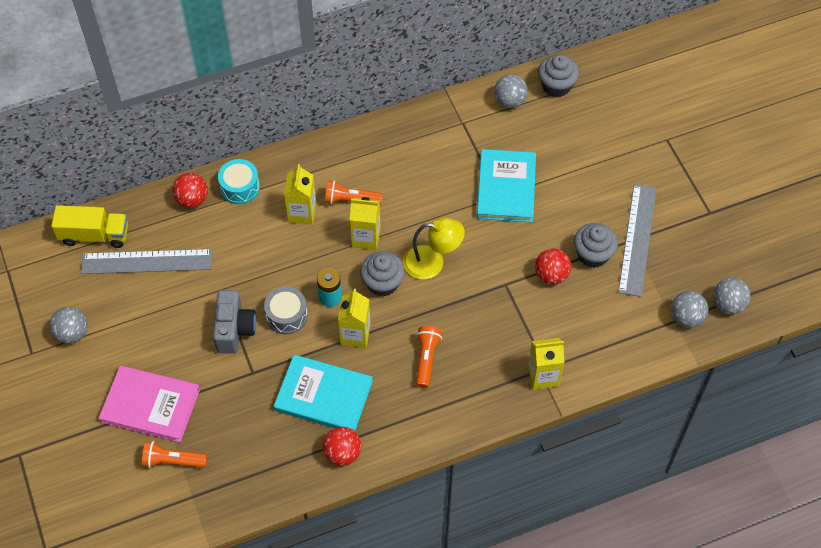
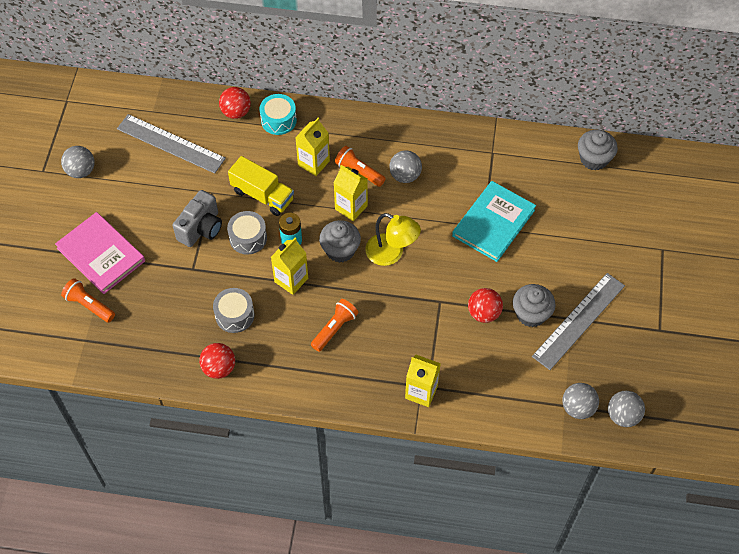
camera: 30 degrees right, 0 degrees up
(94, 235) = (146, 104): yellow truck -> yellow truck (262, 195)
(323, 395) = (234, 315): turquoise book -> grey drum
(509, 101) = (544, 153): grey ball -> grey ball (405, 175)

